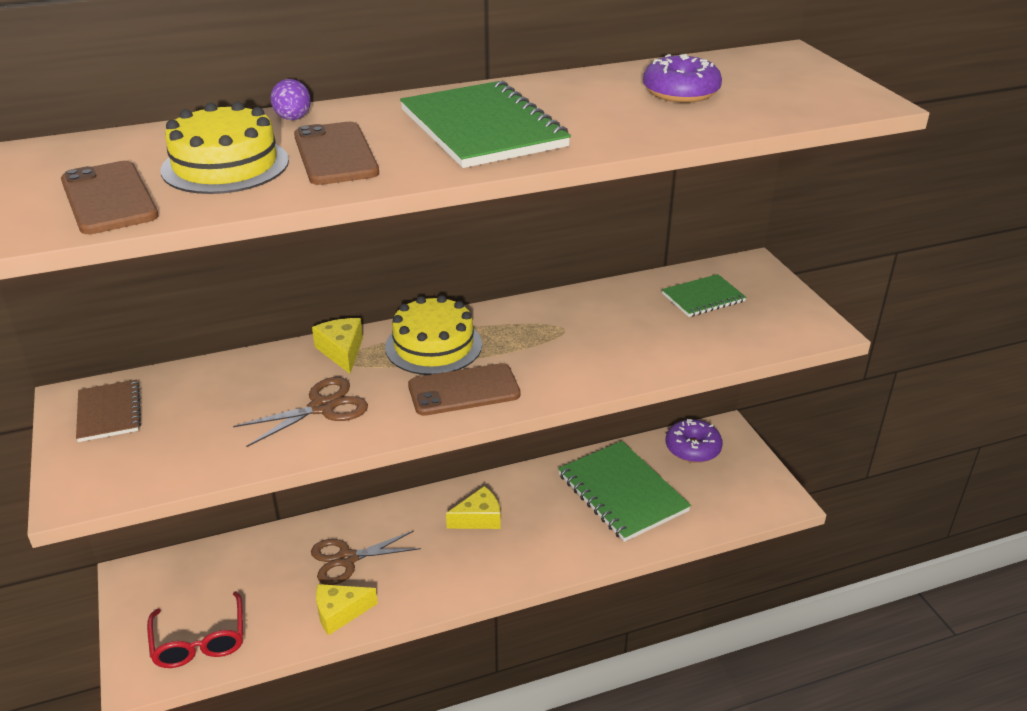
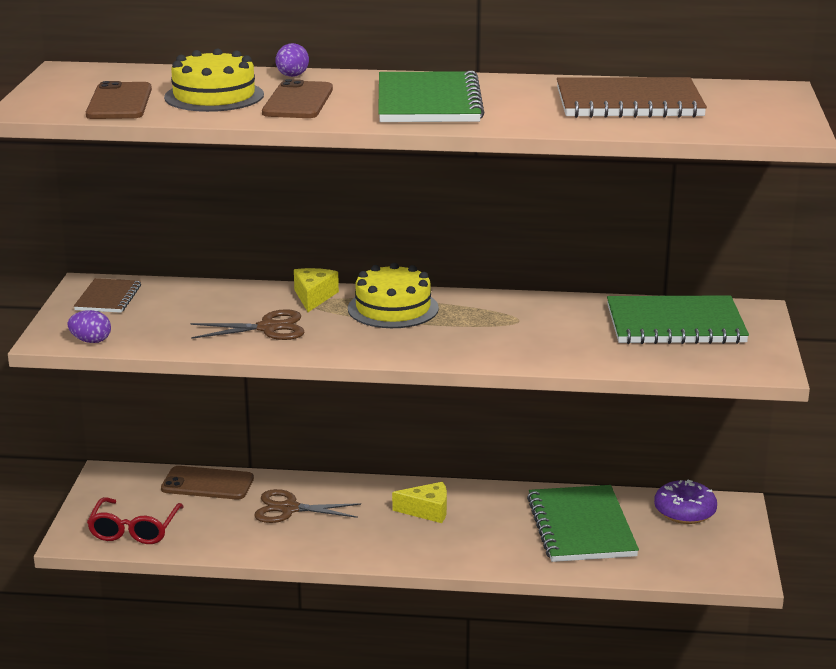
camera: 25 degrees right, 10 degrees down
(126, 484) = (91, 341): none -> purple egg
(340, 613) = (258, 542): yellow cheese -> none
(464, 390) = (391, 341): brown phone -> brown phone (207, 484)
(680, 92) = (629, 102): purple donut -> brown notebook
(703, 297) = (675, 324): green notebook -> green notebook, size x1.82

